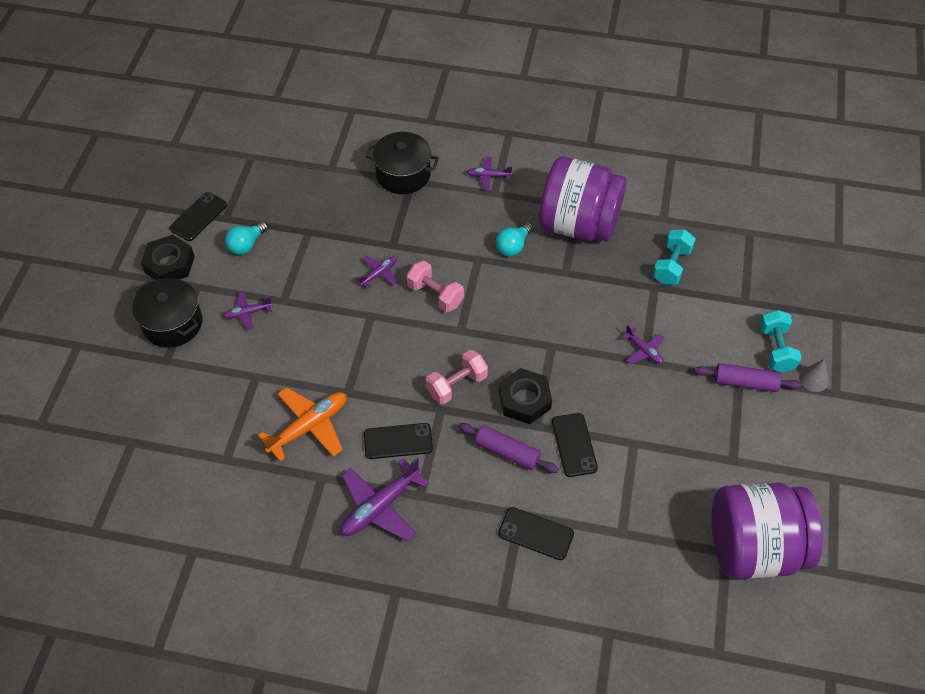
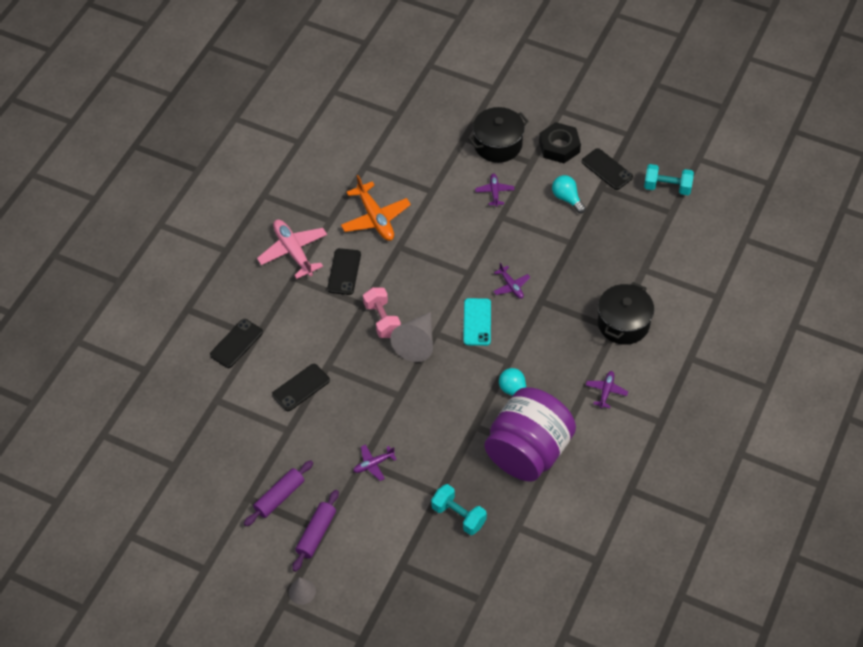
camera: 105 degrees right, 0 degrees up
(380, 507) = (293, 251): purple plane -> pink plane
(435, 295) = (477, 322): pink dumbbell -> turquoise phone
(478, 344) = (417, 343): none -> grey cone
(507, 452) = (310, 340): purple rolling pin -> purple rolling pin (279, 497)
(524, 400) = (353, 363): black nut -> none
(574, 445) = (301, 387): black phone -> black phone turned 45 degrees counterclockwise
(754, 547) = (170, 486): purple jar -> none
(776, 349) = (342, 572): turquoise dumbbell -> turquoise dumbbell (667, 187)

